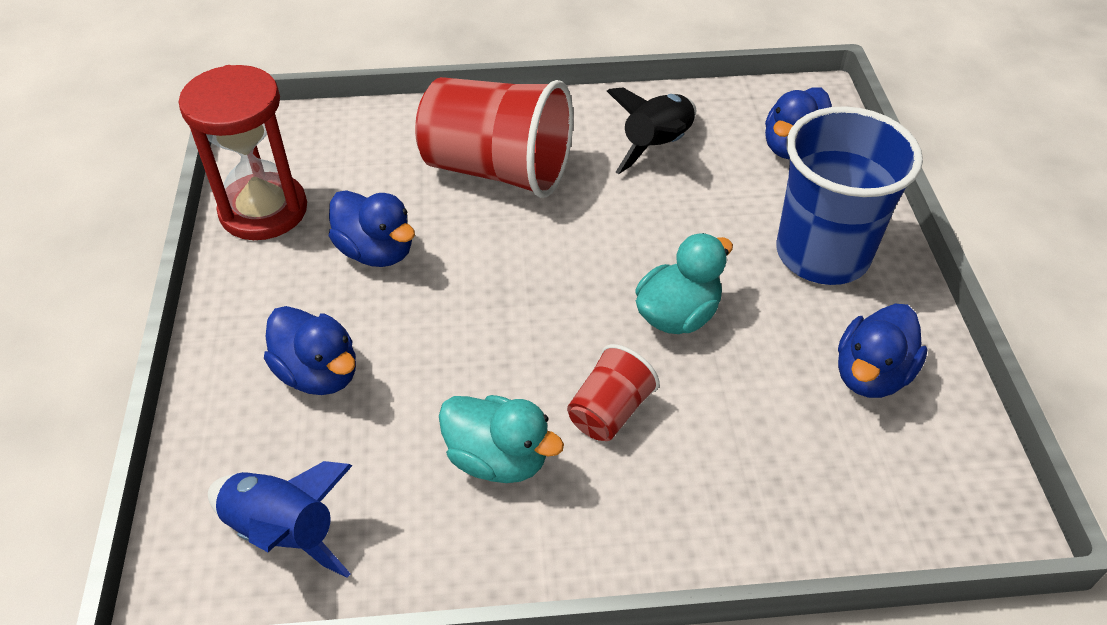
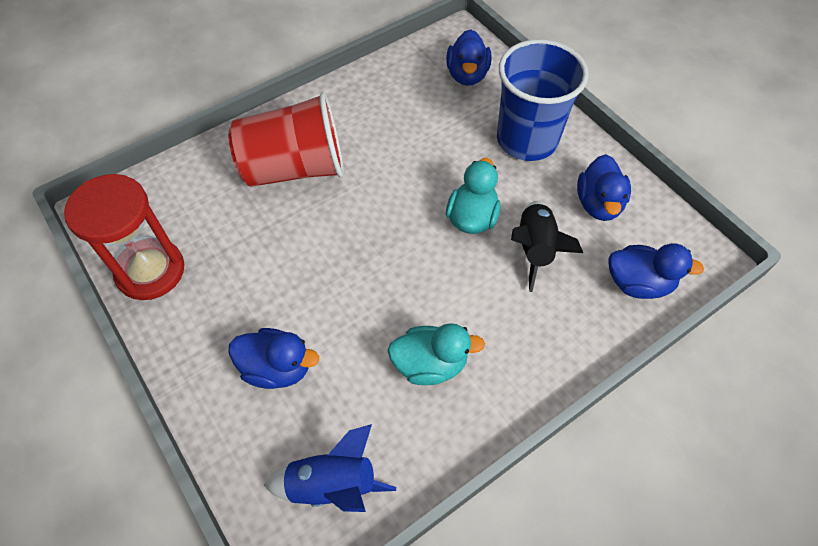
camera: 30 degrees left, 10 degrees up
(376, 252) = (254, 264): blue duck -> blue duck (638, 283)
(609, 411) = (474, 299): red cup -> none
(657, 146) = (386, 108): black rocket -> black rocket (535, 249)

